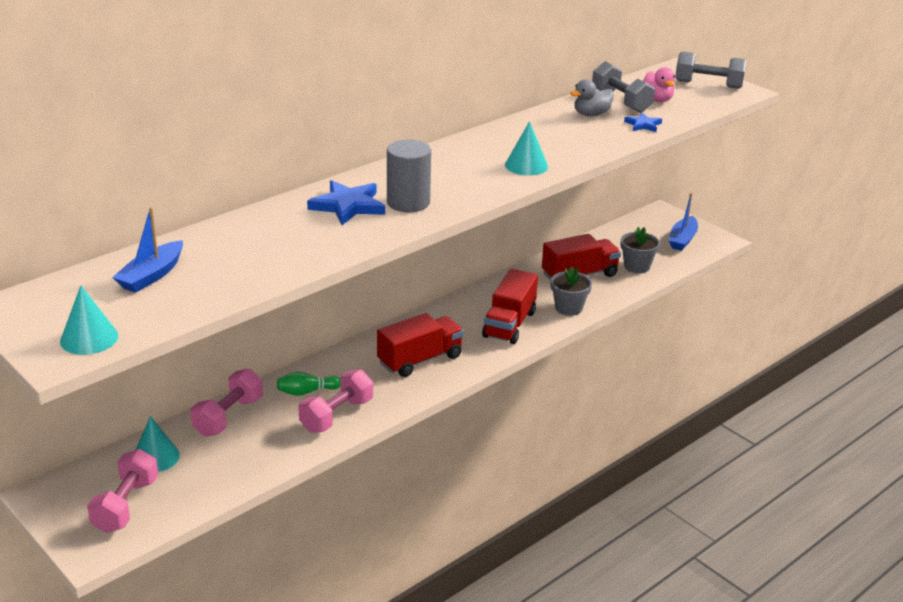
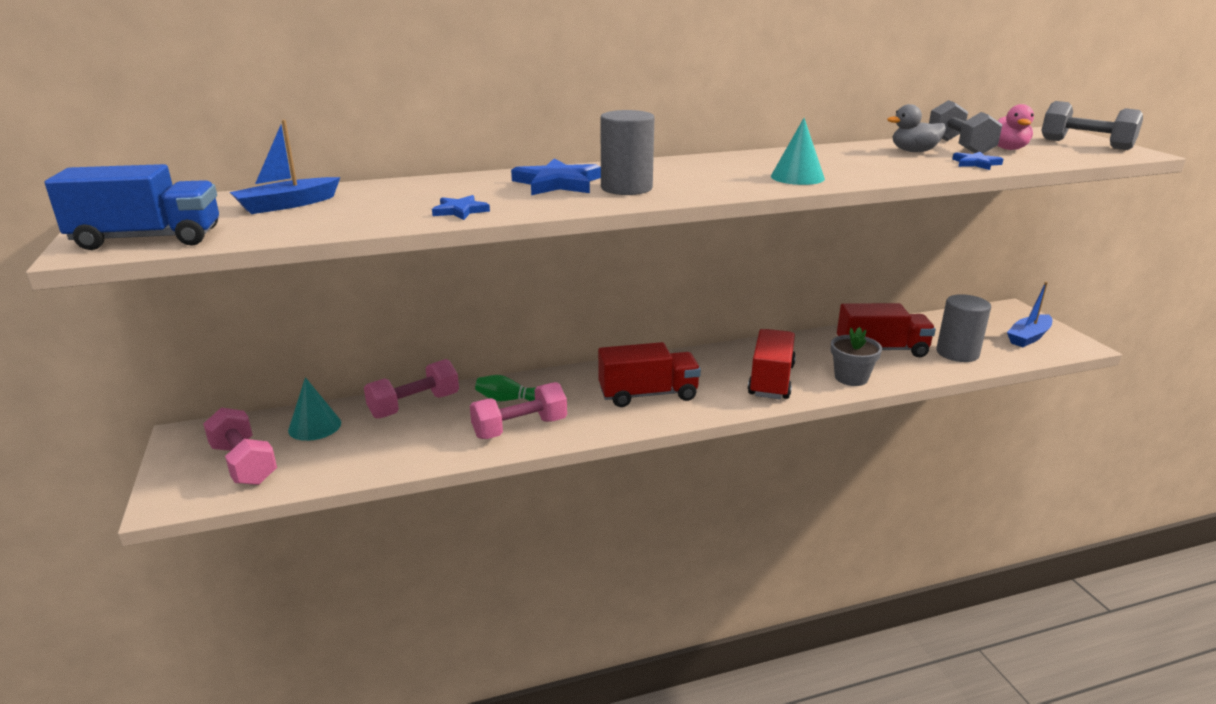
camera: 25 degrees right, 5 degrees down
(89, 338) = (148, 239): turquoise cone -> blue truck
(126, 505) = (244, 464): pink dumbbell -> pink dumbbell turned 75 degrees counterclockwise
(305, 255) = (460, 211): none -> blue star
(509, 324) = (771, 380): red truck -> red truck turned 150 degrees clockwise
(637, 266) = (957, 353): grey flower pot -> grey cylinder

